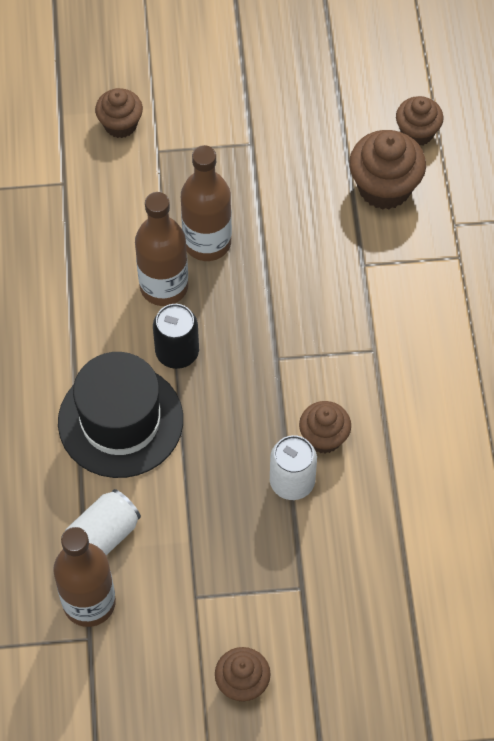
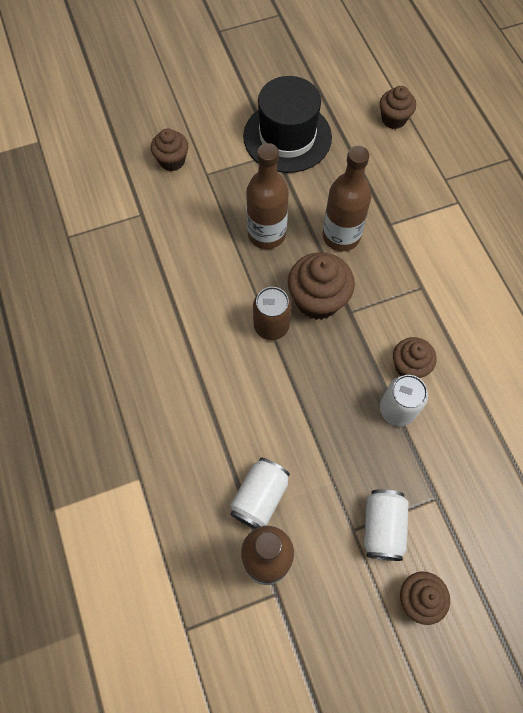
camera: 15 degrees left, 5 degrees up
(120, 421) = (244, 393): black hat -> black hat (287, 137)
(164, 286) = (244, 276): brown bottle -> brown bottle (341, 236)
(177, 352) = (271, 326): black can -> brown can
(229, 602) = (382, 527): none -> white can
(384, 187) = (384, 163): brown cupcake -> brown cupcake (318, 300)

